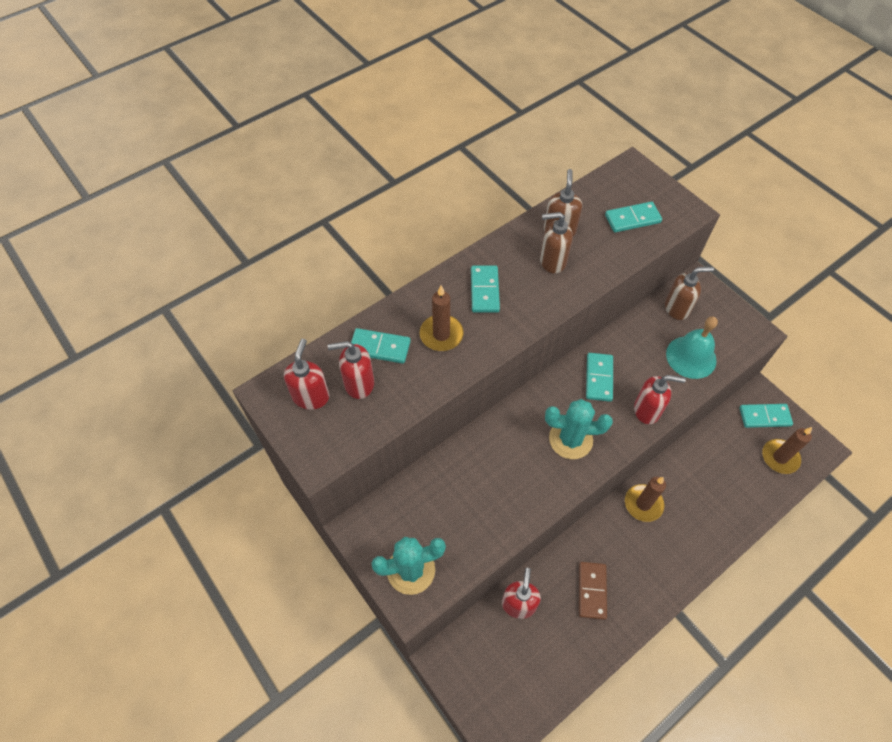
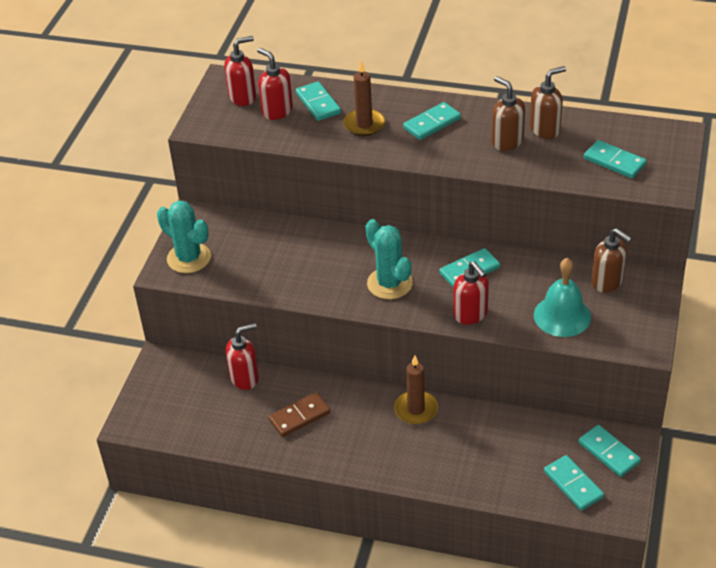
camera: 55 degrees right, 15 degrees down
(780, 457) = (573, 484): brown candle -> turquoise domino

